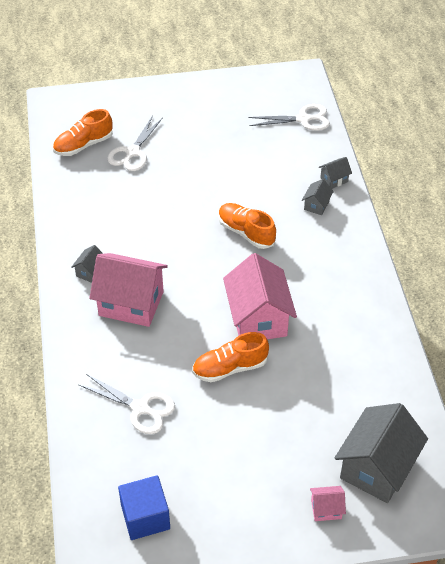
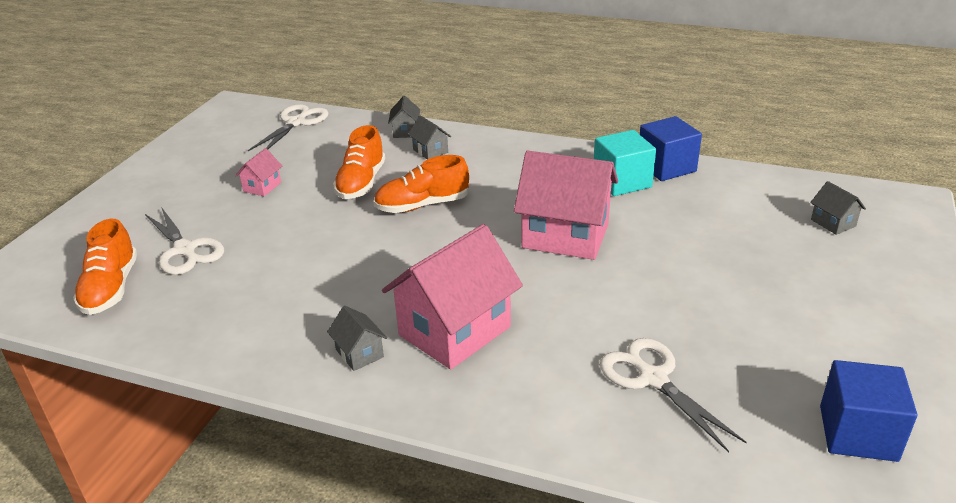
camera: 60 degrees left, 15 degrees down
(140, 408) = (653, 379): white scissors -> white scissors turned 90 degrees counterclockwise
(230, 368) = (629, 279): orange shoe -> orange shoe (361, 183)
(326, 509) = (883, 273): pink house -> pink house (262, 187)
(349, 326) = (622, 182): none -> turquoise cube
(376, 468) = (833, 223): grey house -> grey house, size x0.44
(390, 345) = (666, 167): none -> blue cube

